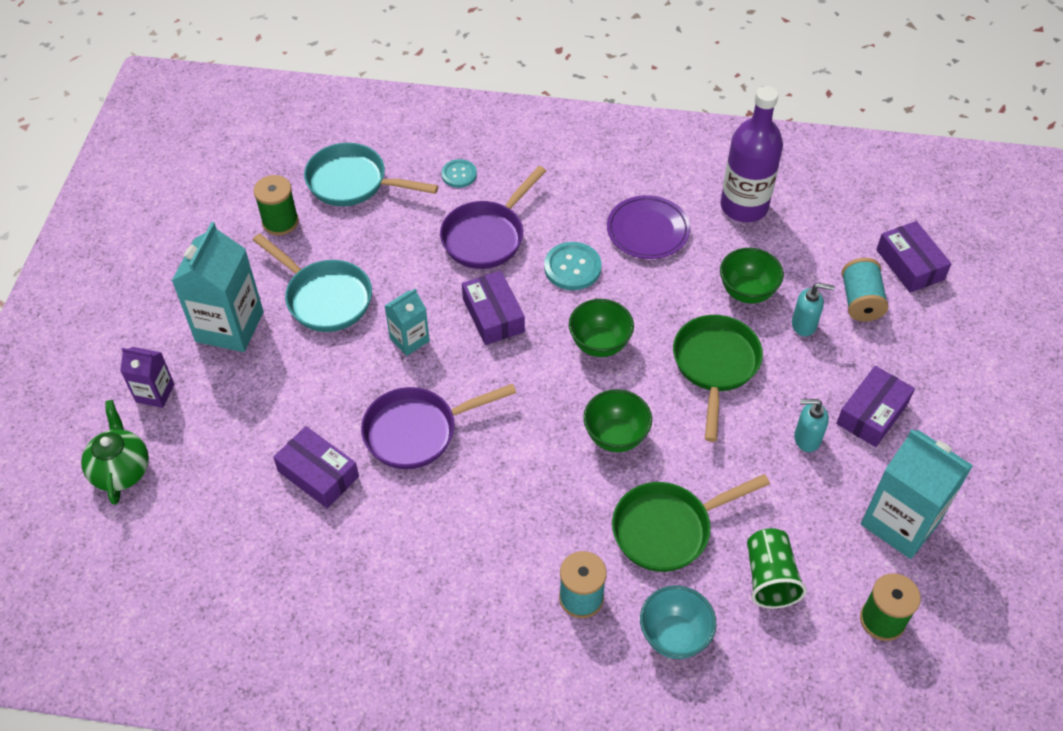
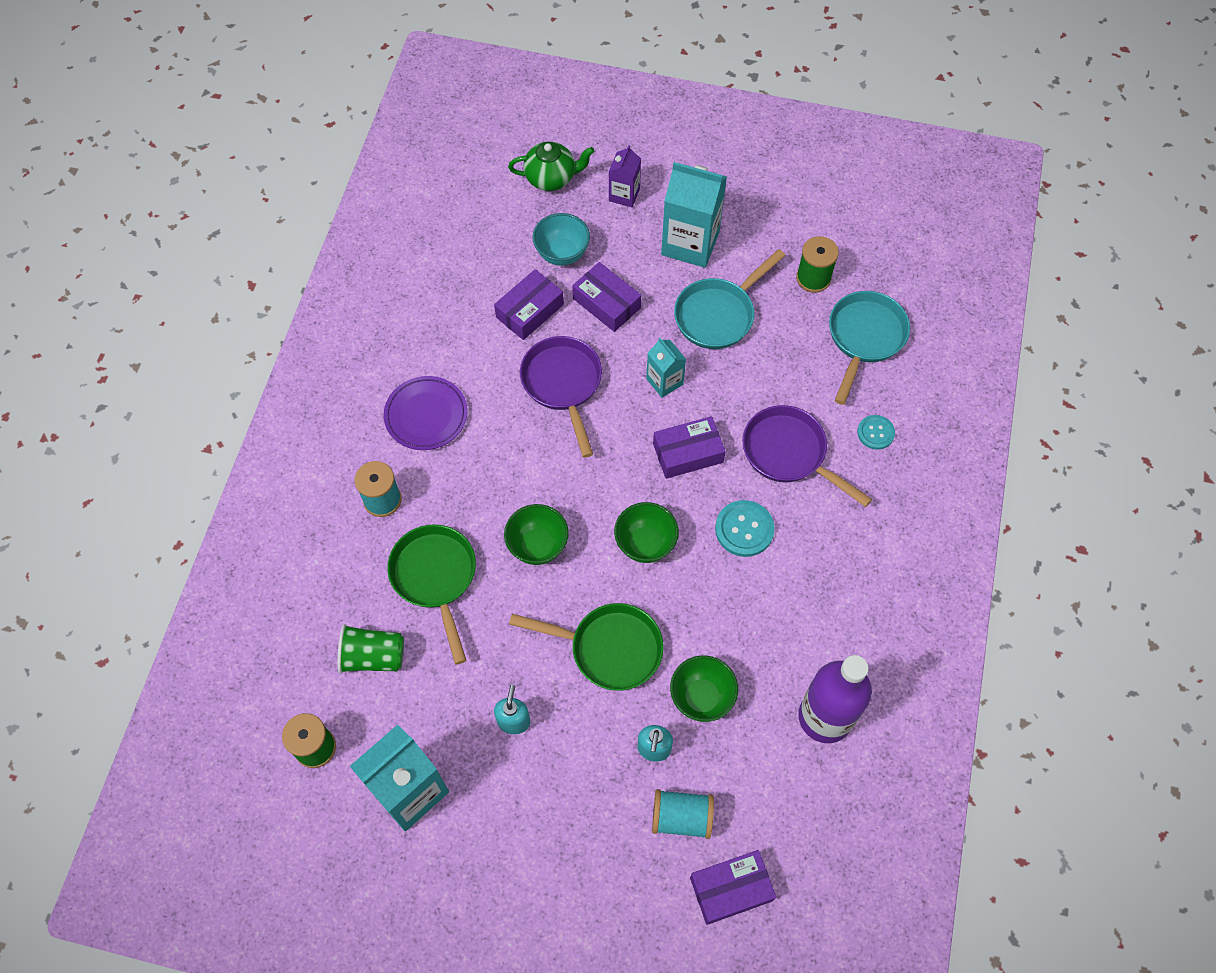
camera: 95 degrees right, 10 degrees up
(647, 231) = (792, 609): purple plate -> purple plate (426, 415)
(674, 636) = (334, 568): turquoise bowl -> turquoise bowl (562, 254)
(872, 413) = (535, 794): purple box -> purple box (606, 303)

